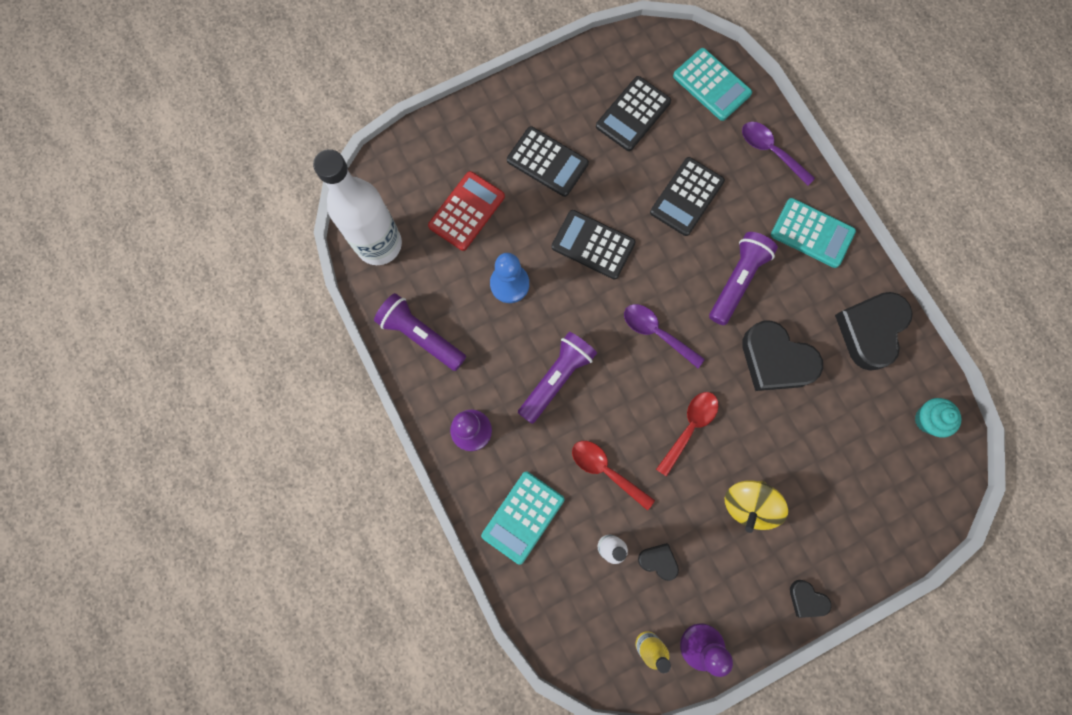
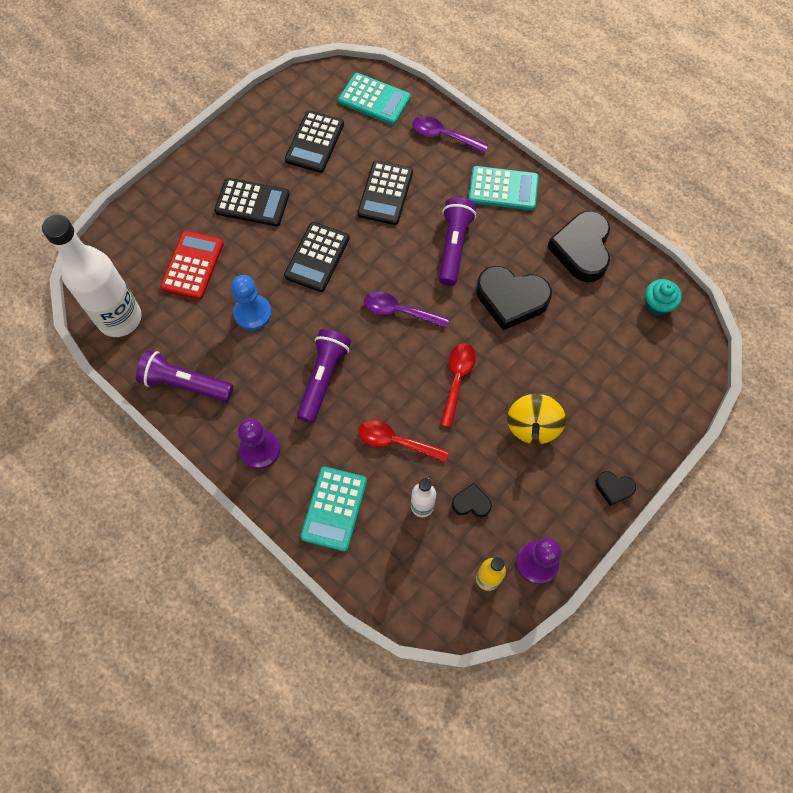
camera: 20 degrees left, 10 degrees down
(593, 245) = (317, 257): black calculator -> black calculator turned 75 degrees counterclockwise

